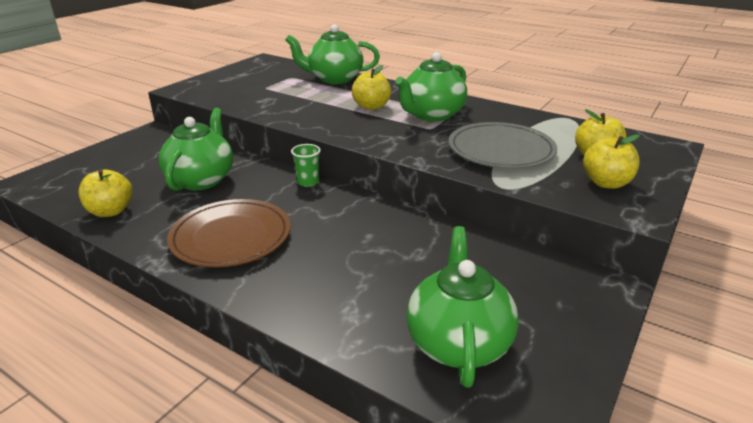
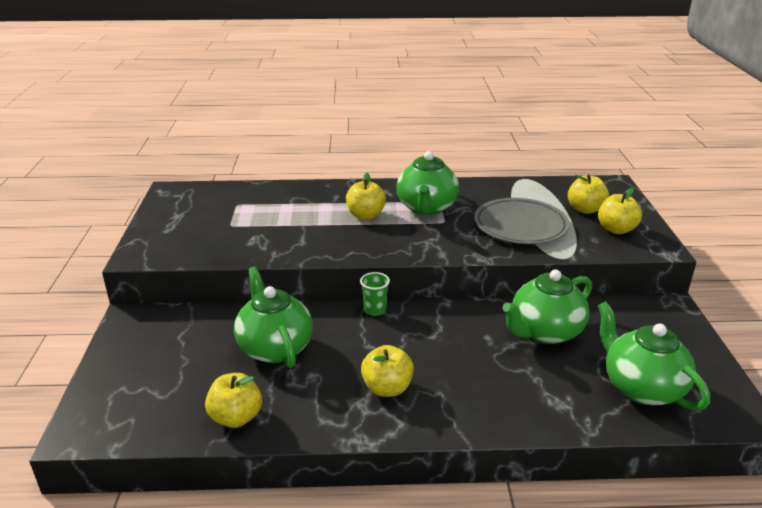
camera: 35 degrees left, 0 degrees up
(231, 237) = (387, 388): brown plate -> yellow apple
(334, 79) = (284, 194): green teapot -> green teapot (545, 332)

